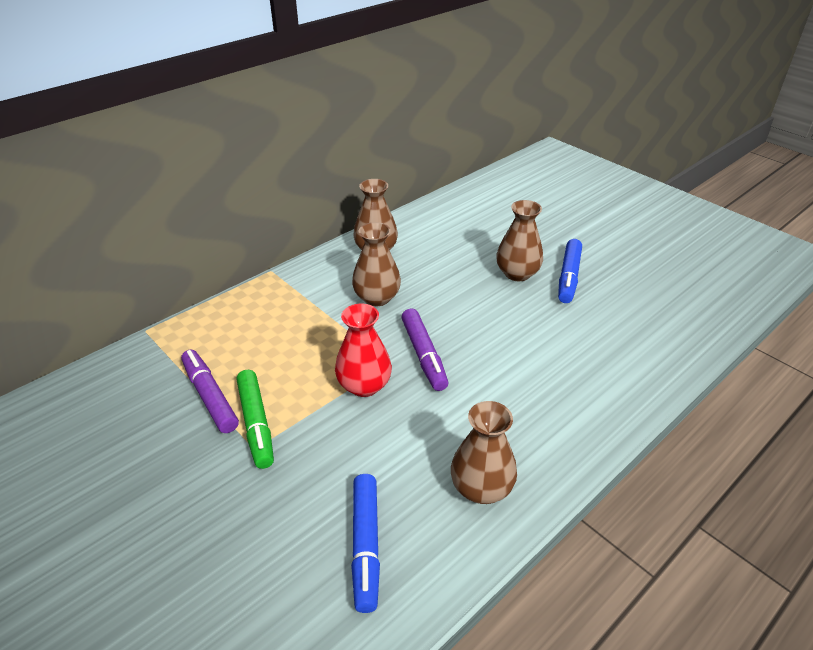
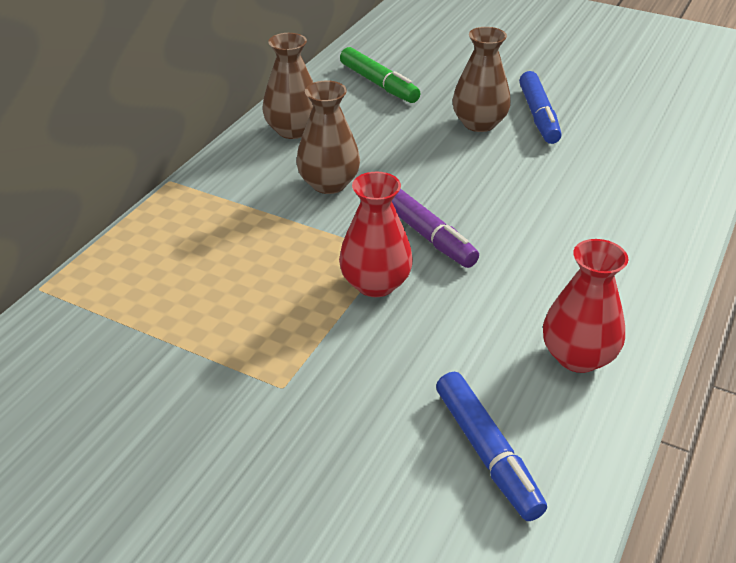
camera: 20 degrees left, 0 degrees up
(210, 397) = (185, 345): purple marker -> none
(256, 423) = (267, 359): green marker -> green marker (378, 84)
(481, 488) = (578, 356): brown vase -> red vase

